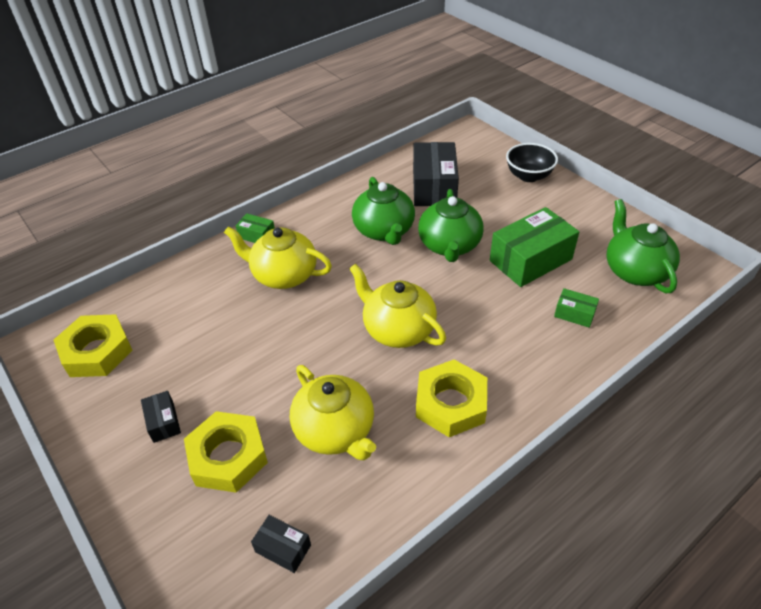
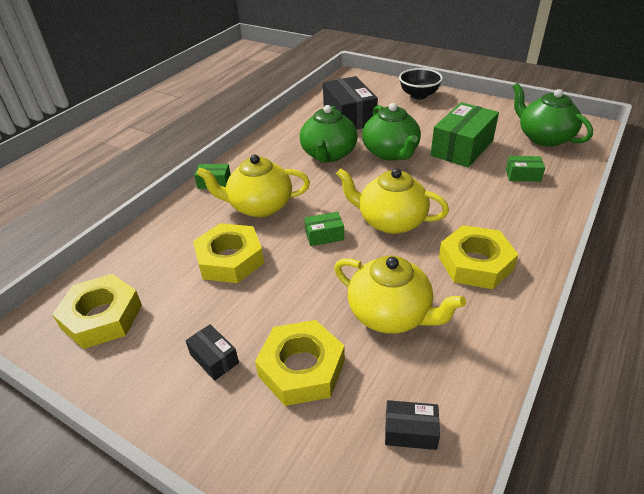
camera: 20 degrees left, 5 degrees down
(227, 326) = (230, 259): none -> yellow nut
(325, 326) = (324, 235): none -> green box
(384, 231) = (328, 154): green teapot -> green teapot turned 45 degrees clockwise

